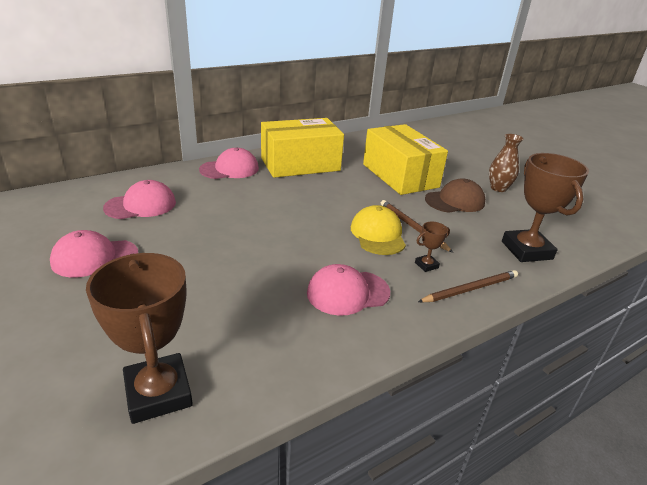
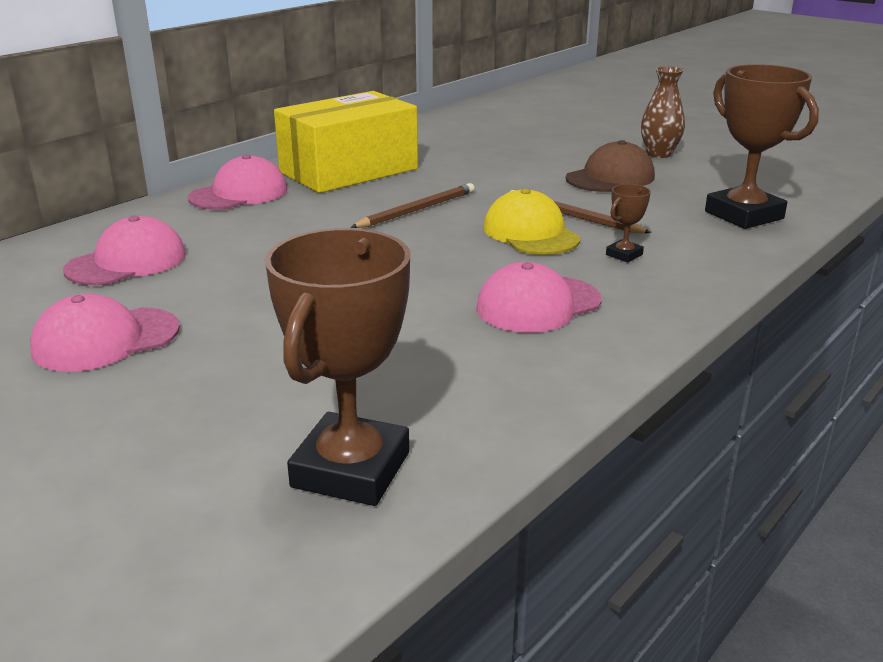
camera: 15 degrees left, 5 degrees down
(158, 393) = (351, 469): brown trophy -> brown trophy turned 60 degrees clockwise
(400, 175) = (511, 161): yellow box -> none
(470, 289) = (701, 269): brown pencil -> brown pencil (417, 210)

